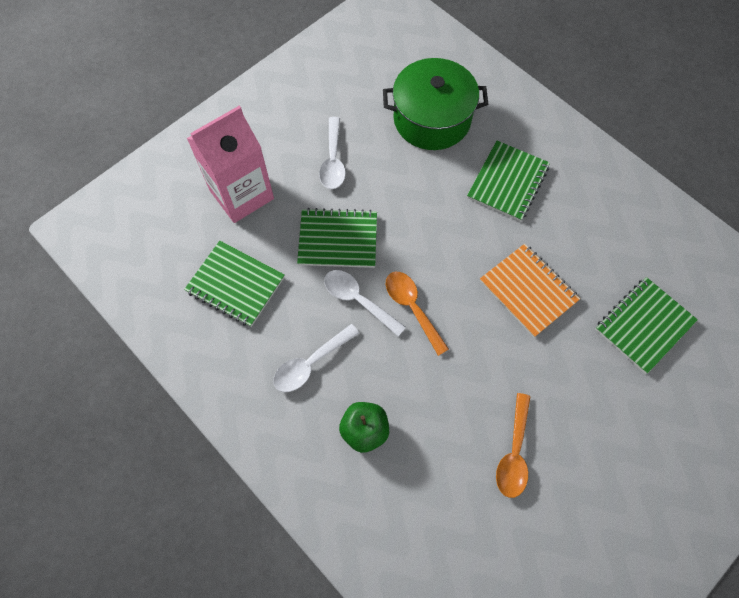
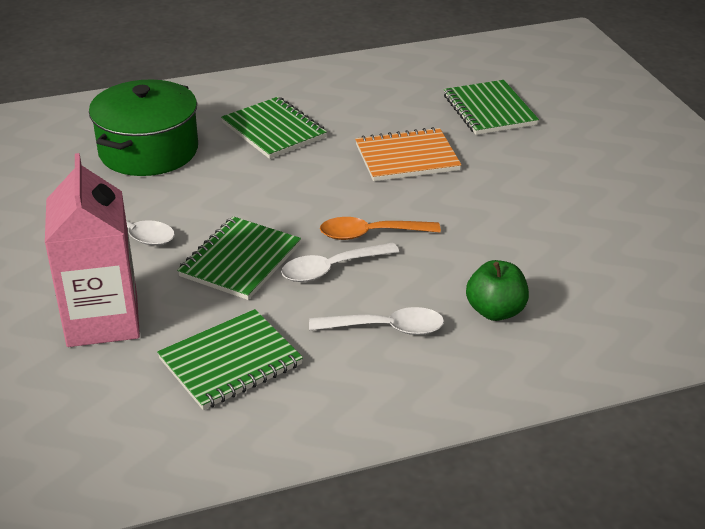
camera: 65 degrees left, 30 degrees down
(311, 363) = (386, 328): white spoon -> white spoon turned 75 degrees counterclockwise
(513, 452) = (574, 220): orange spoon -> none

